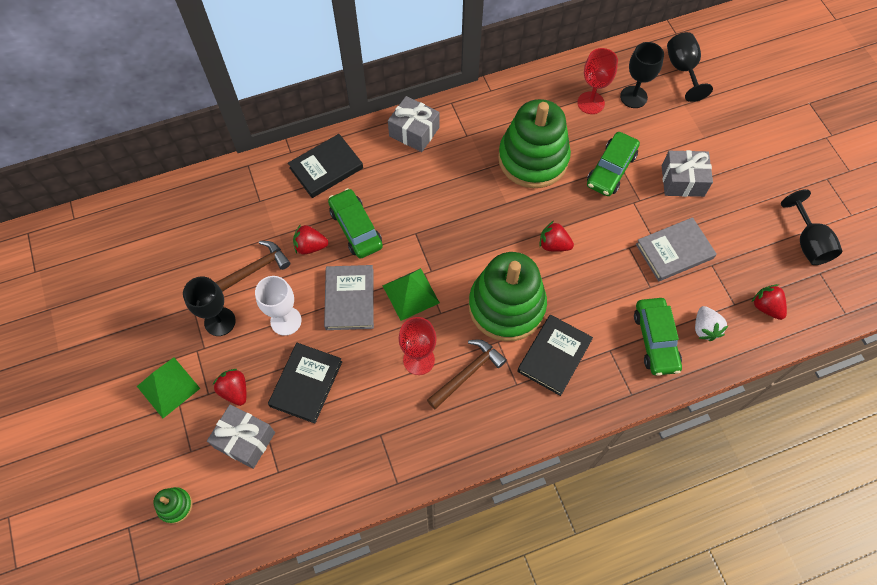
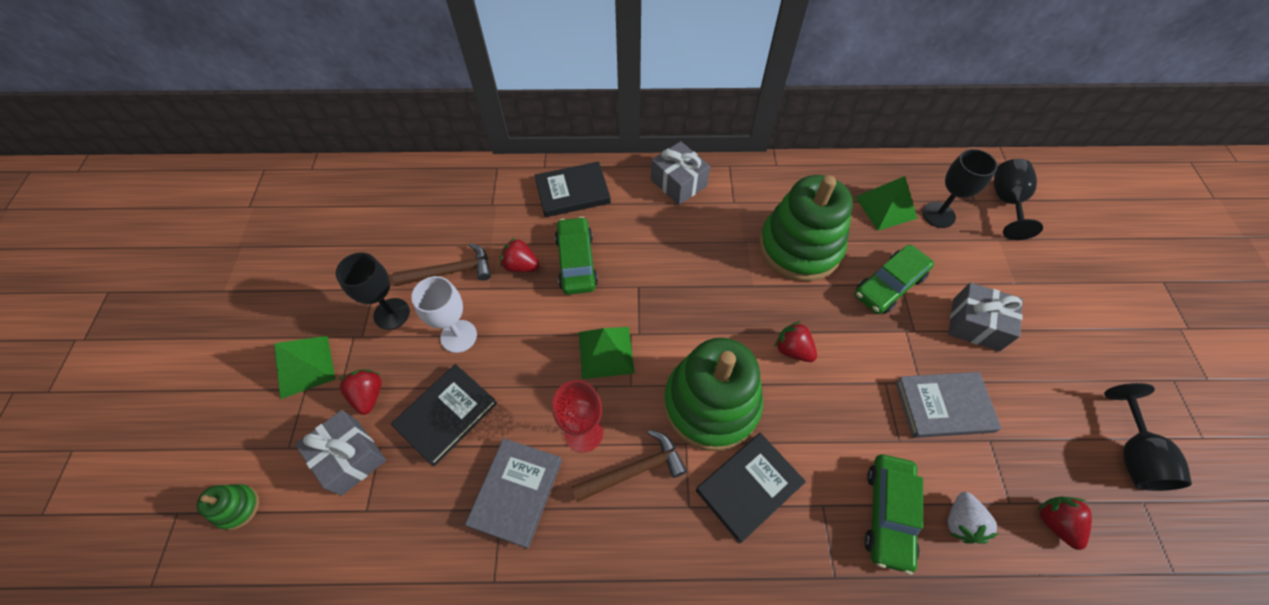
camera: 20 degrees right, 5 degrees down
(349, 299) = (537, 335): grey book -> grey book (516, 492)
(590, 103) = (885, 207): red goblet -> green pyramid

